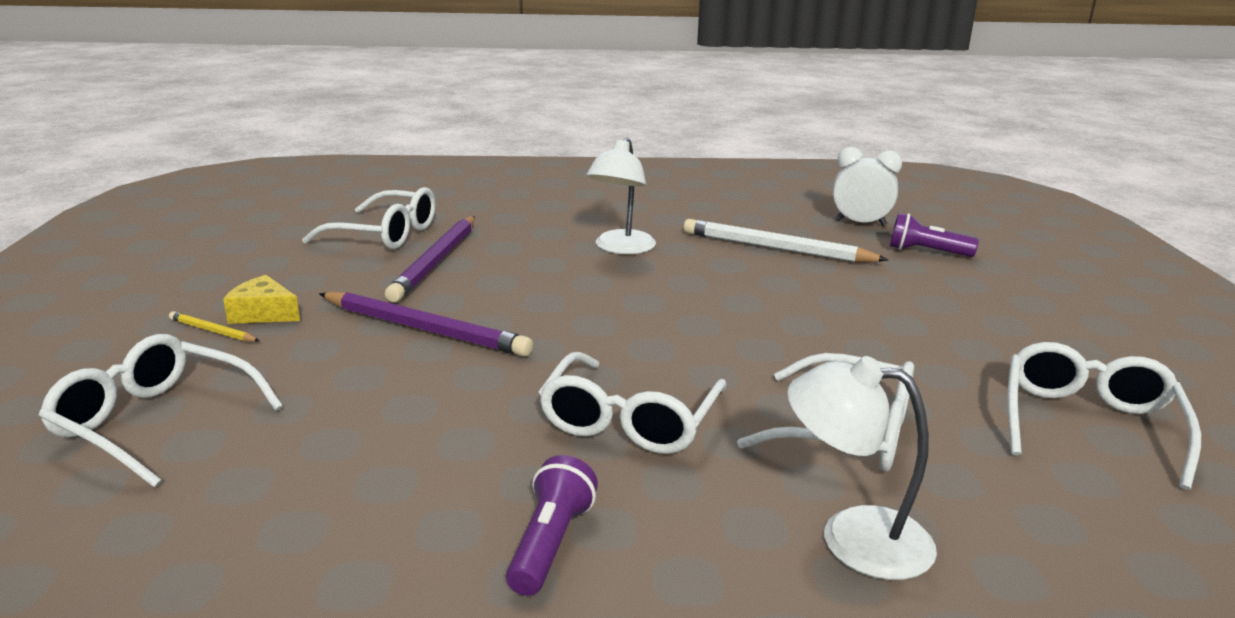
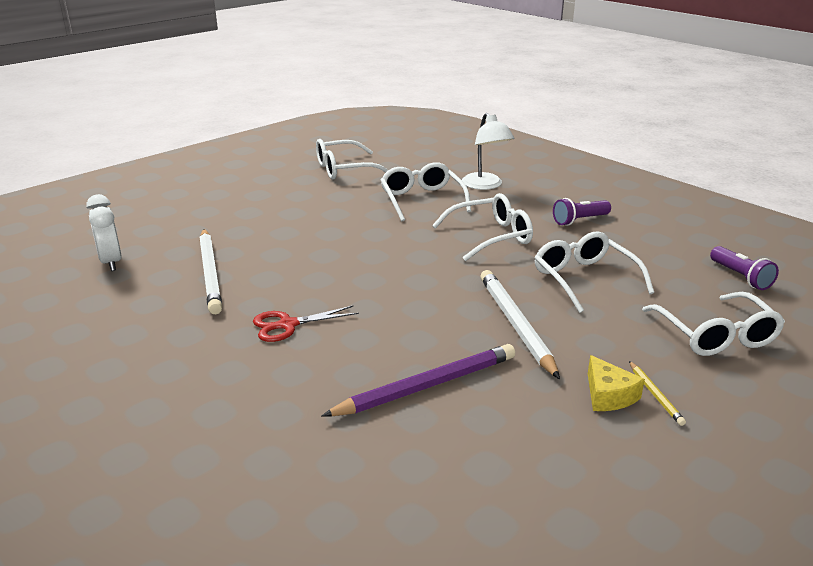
camera: 130 degrees left, 5 degrees up
(385, 234) = (416, 454): white glasses -> white glasses (584, 279)
(425, 329) = (515, 324): purple pencil -> white pencil
(621, 248) = (287, 325): white lamp -> red scissors
(926, 252) = (157, 230): purple flashlight -> purple flashlight (740, 277)

